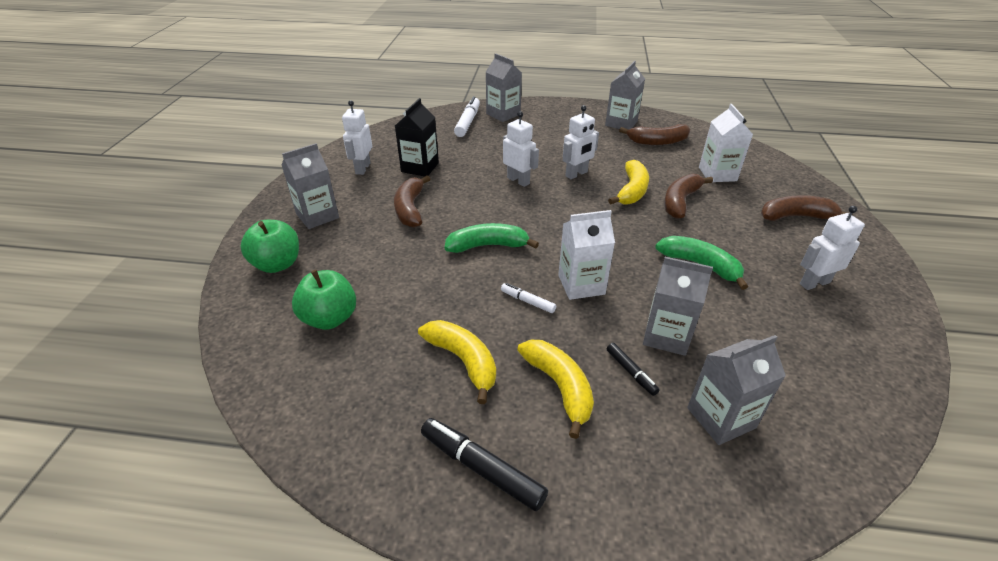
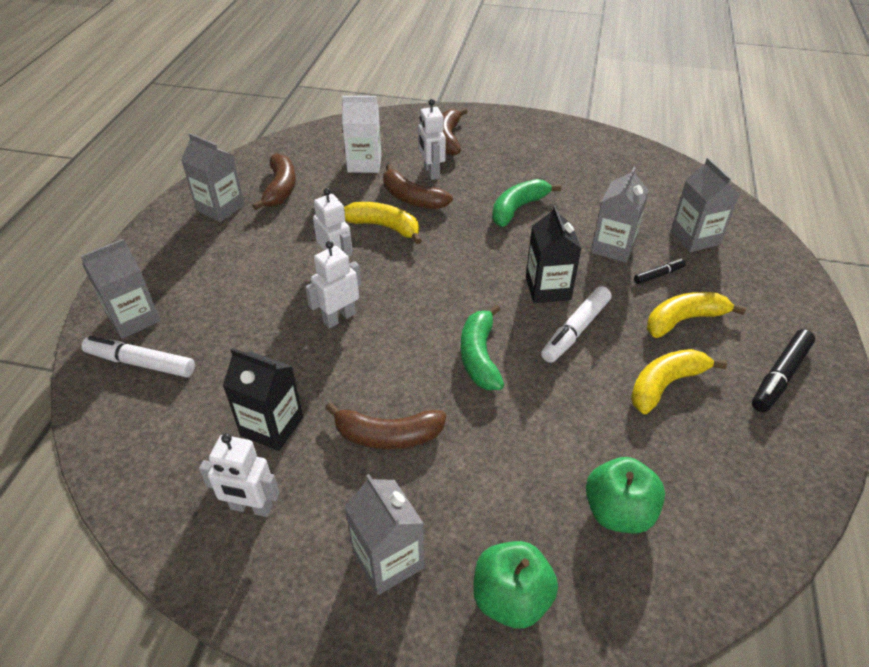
camera: 85 degrees left, 5 degrees up
(527, 301) = (575, 330): white marker -> white marker, size x1.79
(581, 284) = (548, 288): white carton -> black carton
(814, 283) = (541, 156): white robot -> white robot (431, 172)

